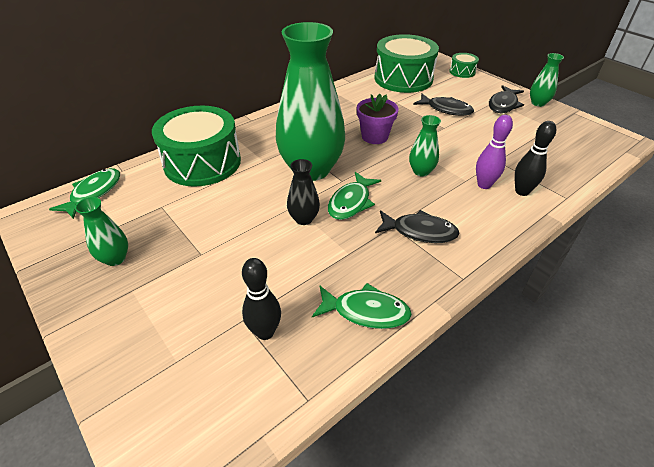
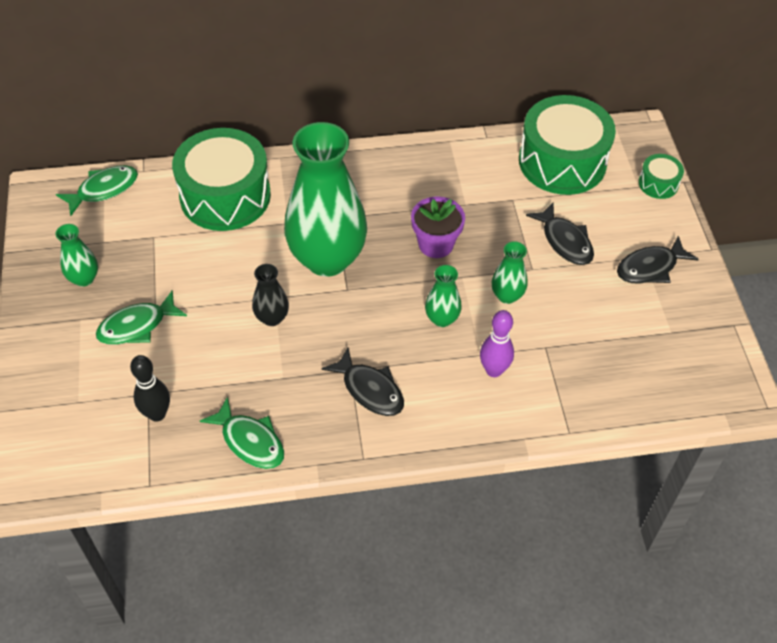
camera: 30 degrees right, 10 degrees up
(351, 202) = (333, 321): green fish -> green fish (137, 326)
(522, 191) = (527, 399): black bowling pin -> none
(538, 103) = (702, 286): green vase -> green vase (507, 295)

